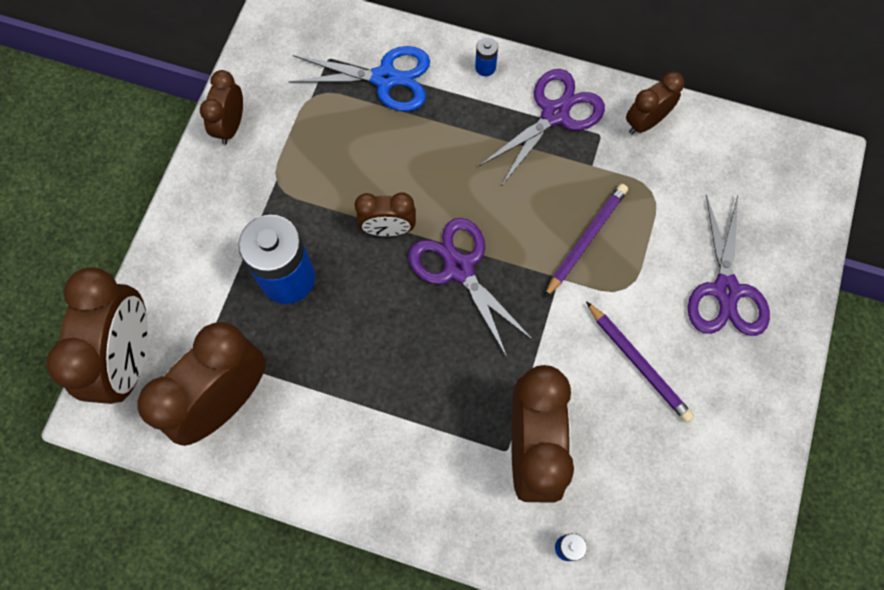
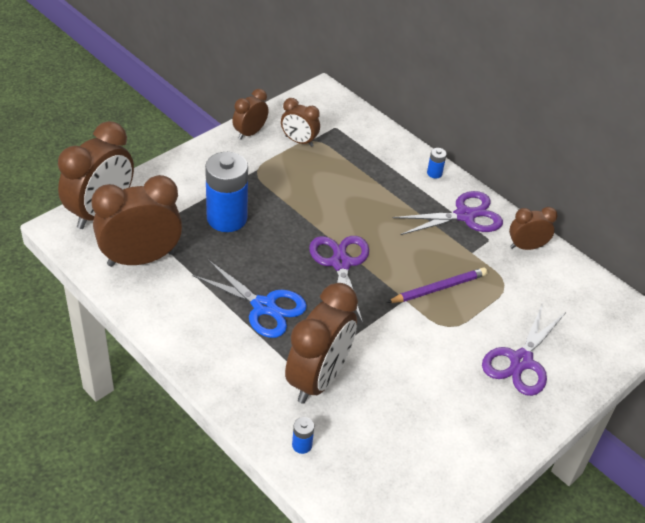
camera: 25 degrees right, 25 degrees down
(385, 78) = (364, 151): blue scissors -> blue scissors (264, 307)
(388, 229) = (309, 223): brown clock -> brown clock (299, 141)
(639, 363) = (428, 370): purple pencil -> none

